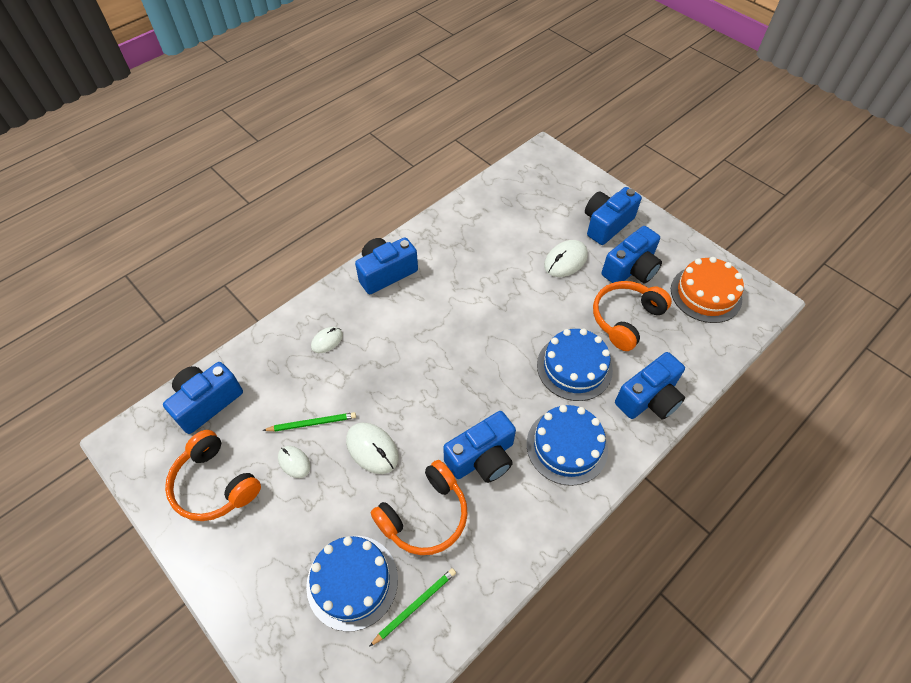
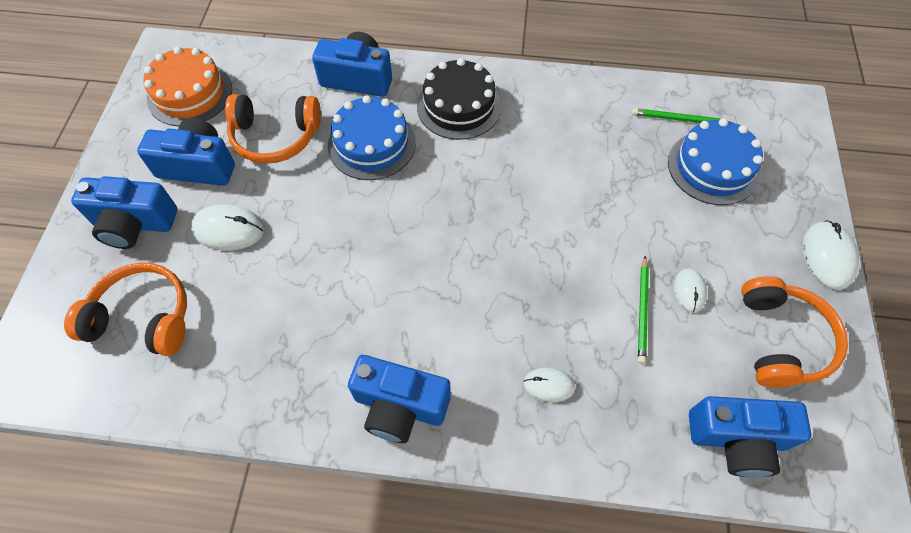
camera: 130 degrees left, 5 degrees up
(312, 423) = (642, 311): green pencil -> green pencil turned 120 degrees counterclockwise
(372, 449) = (609, 239): white mouse -> white mouse (827, 256)
(425, 516) = (616, 158): orange headphones -> orange headphones (143, 317)
(482, 458) = (529, 154): blue camera -> none
(567, 446) = (459, 106): blue cake -> black cake

